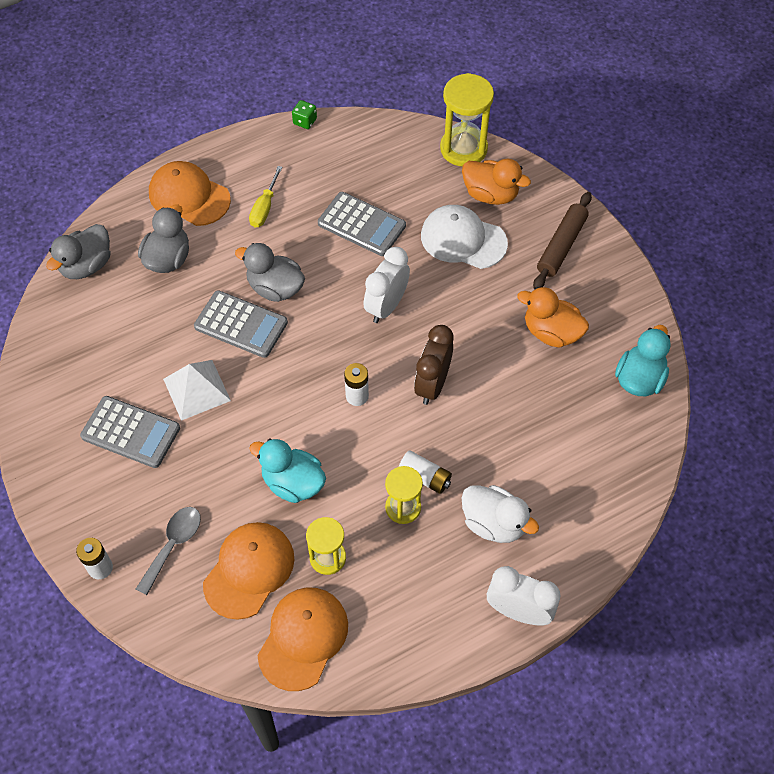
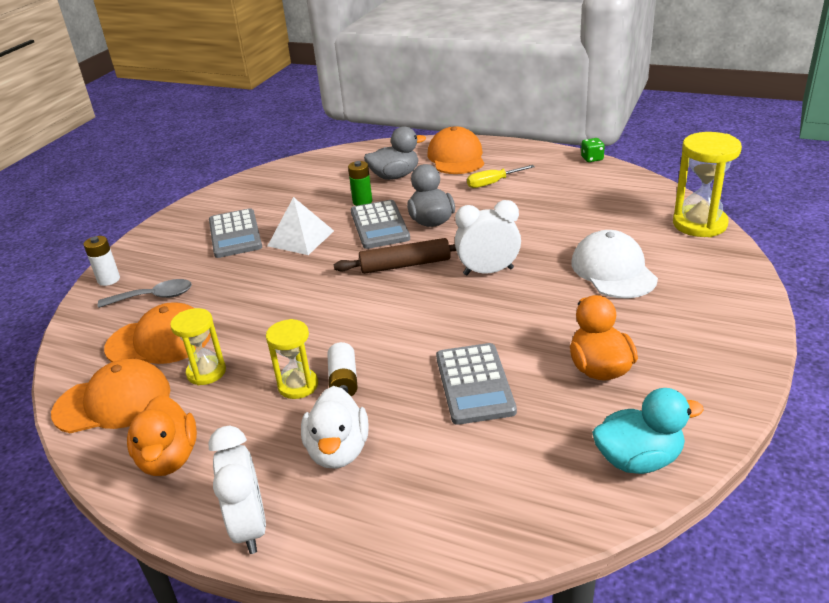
camera: 55 degrees right, 25 degrees down
(86, 265) = (349, 157): grey duck -> none
(186, 310) = (362, 202): none -> green battery
(293, 483) = (263, 318): turquoise duck -> none
(357, 396) = (382, 303): white battery -> none
(361, 225) = (545, 222): grey calculator -> grey calculator (474, 384)
(432, 384) = (444, 333): brown clock -> none
(490, 194) = (682, 259): orange duck -> orange duck (169, 458)
(561, 246) = (702, 322): brown rolling pin -> brown rolling pin (405, 265)

